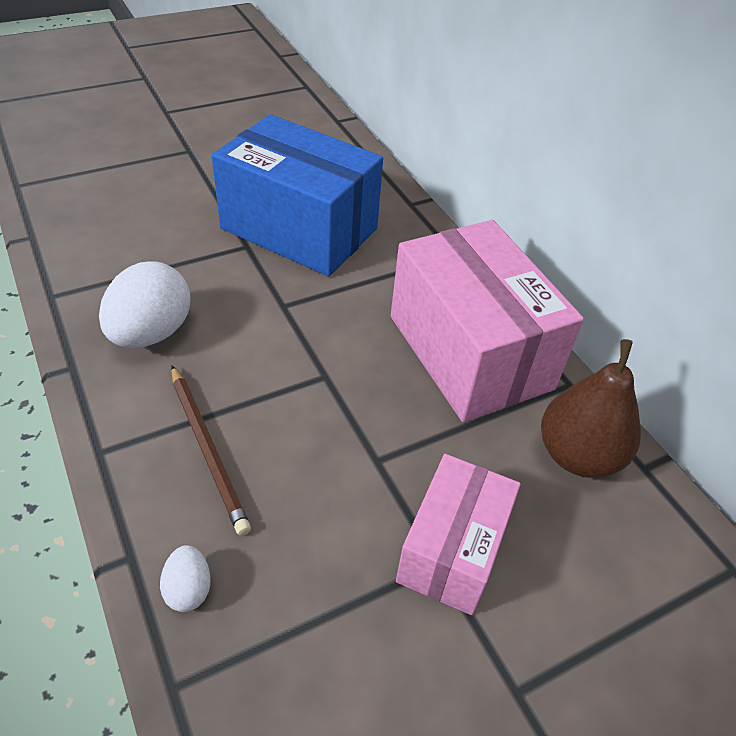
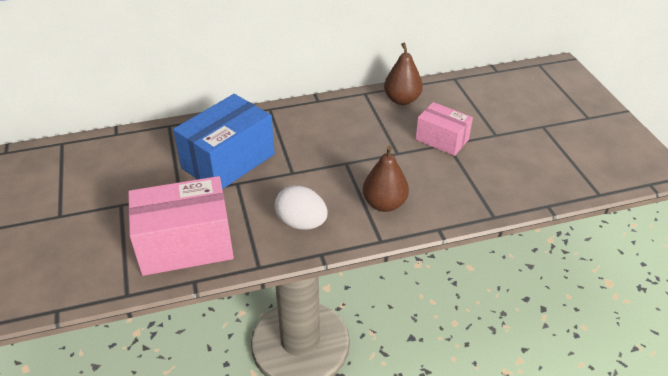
camera: 75 degrees left, 5 degrees down
(188, 589) = (454, 211): white egg -> none
(208, 449) = (384, 204): brown pencil -> brown pear
(469, 352) = (339, 117): pink box -> pink box (185, 244)

